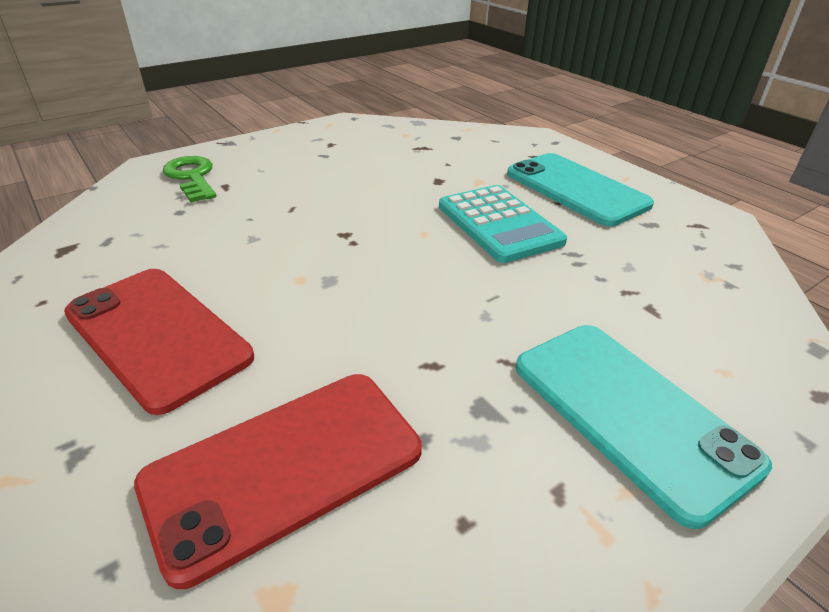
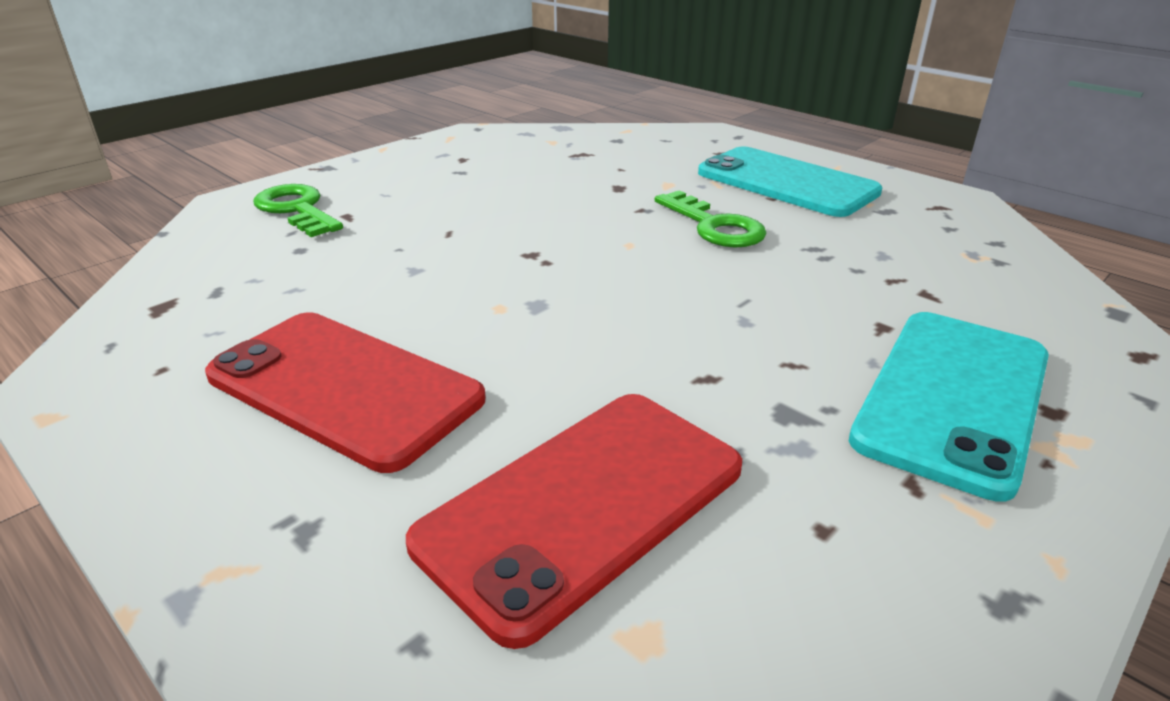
camera: 10 degrees left, 5 degrees down
(499, 224) = (714, 226): turquoise calculator -> green key
(630, 413) = (953, 397): turquoise phone -> turquoise phone turned 75 degrees clockwise

